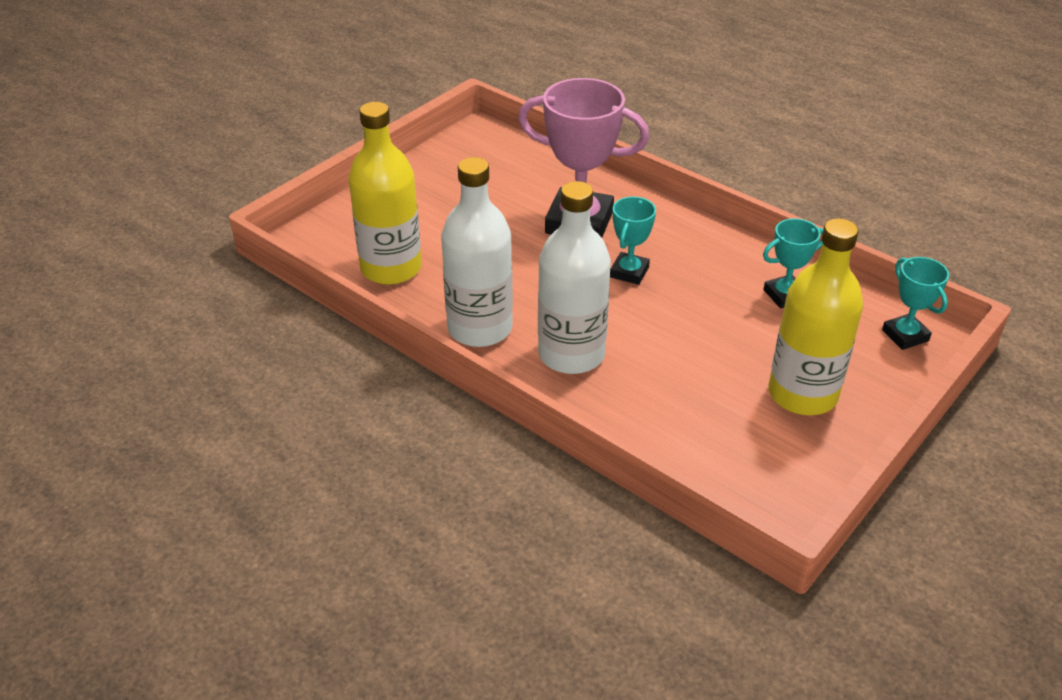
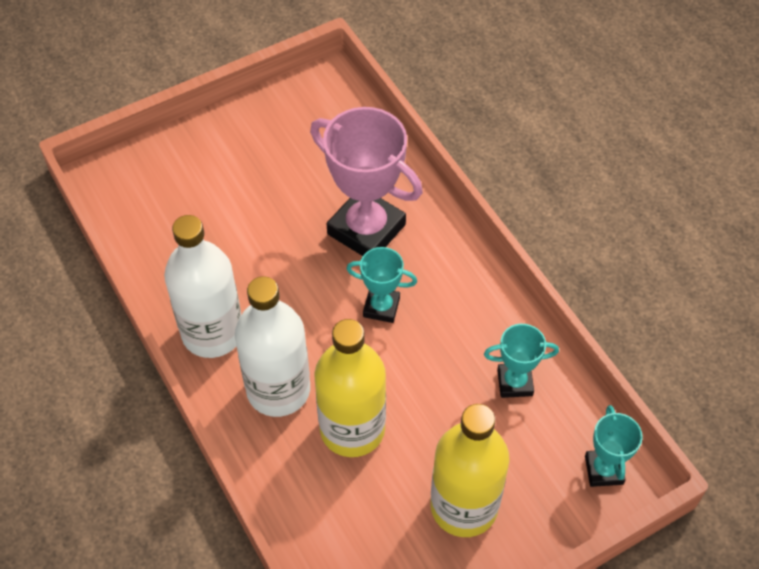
camera: 20 degrees right, 15 degrees up
(391, 268) = (168, 235): yellow bottle -> yellow bottle (352, 429)
(629, 272) = (381, 307): turquoise trophy -> turquoise trophy turned 60 degrees clockwise

